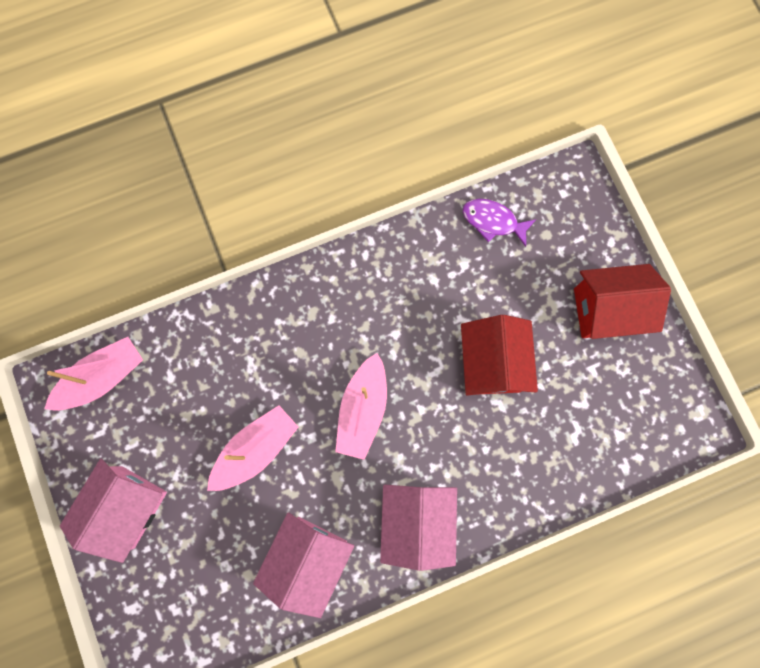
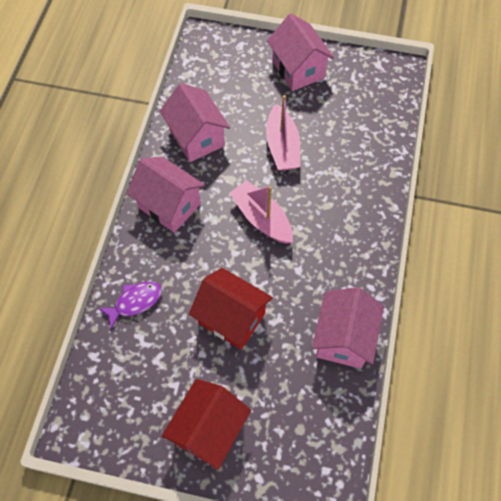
camera: 125 degrees right, 15 degrees down
(102, 378) = (387, 94): pink boat -> none
(436, 249) = (343, 338): none -> pink house
(493, 221) = (338, 395): purple fish -> purple fish (135, 302)

